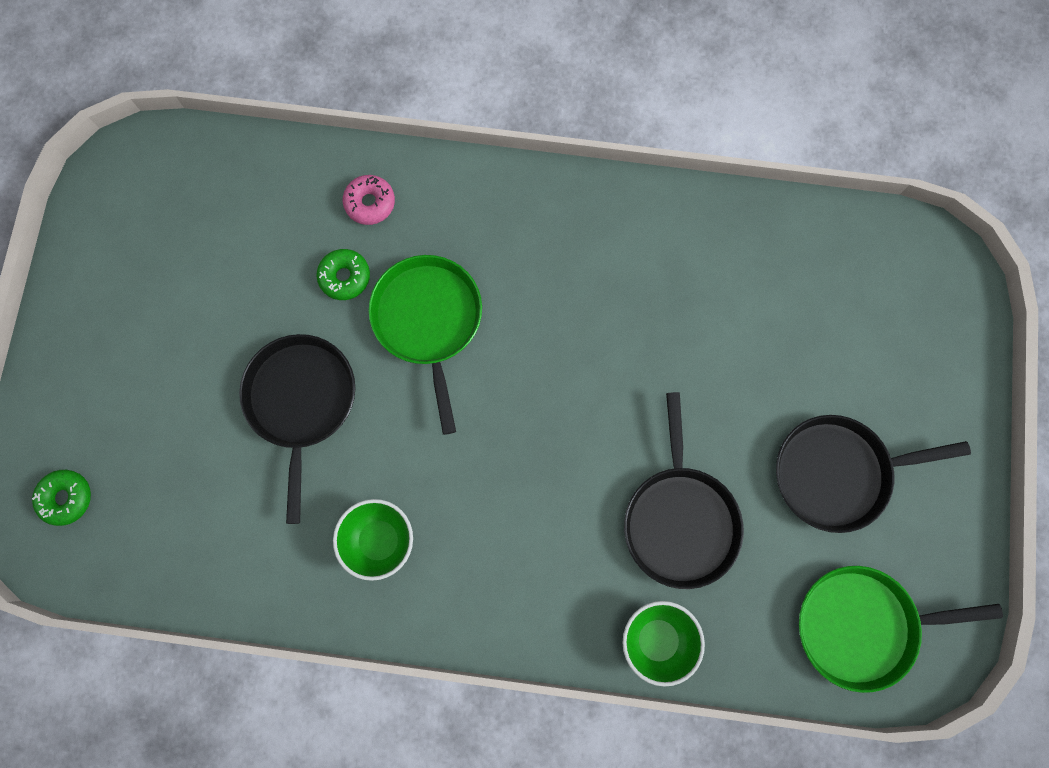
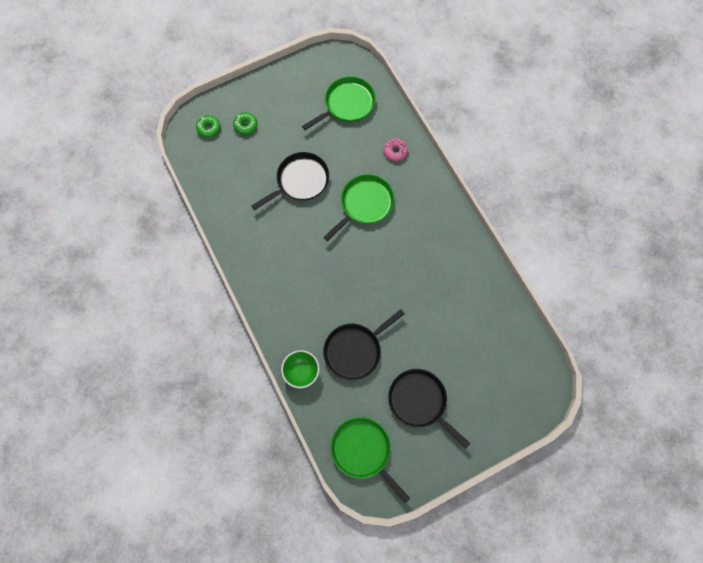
camera: 55 degrees right, 5 degrees down
(217, 220) = (347, 104): none -> green pan
(345, 277) = (359, 163): green donut -> green donut (246, 125)
(379, 540) = (268, 244): green bowl -> none

